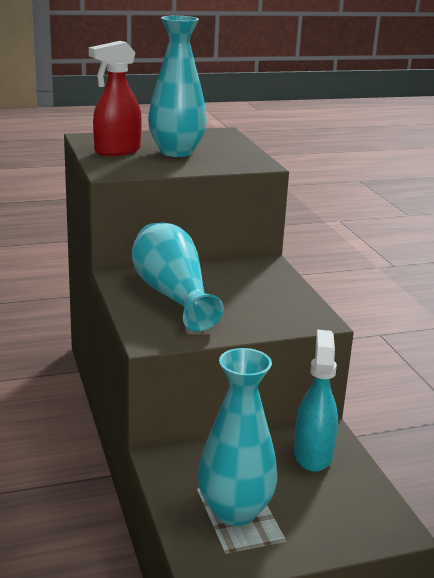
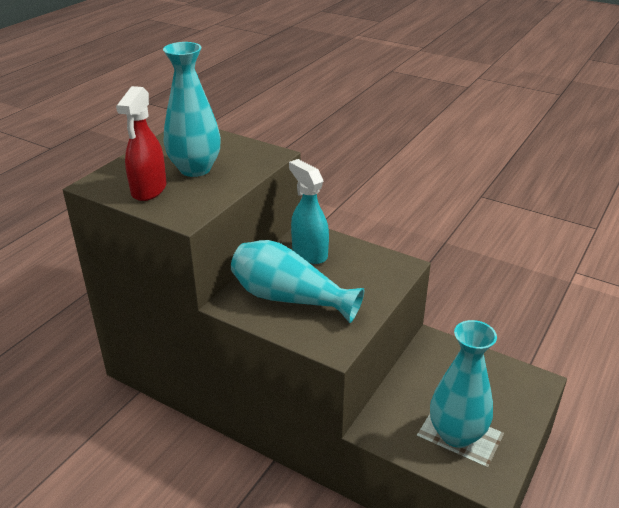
camera: 40 degrees left, 10 degrees up
(313, 454) = (443, 362): turquoise spray bottle -> turquoise spray bottle (309, 253)

